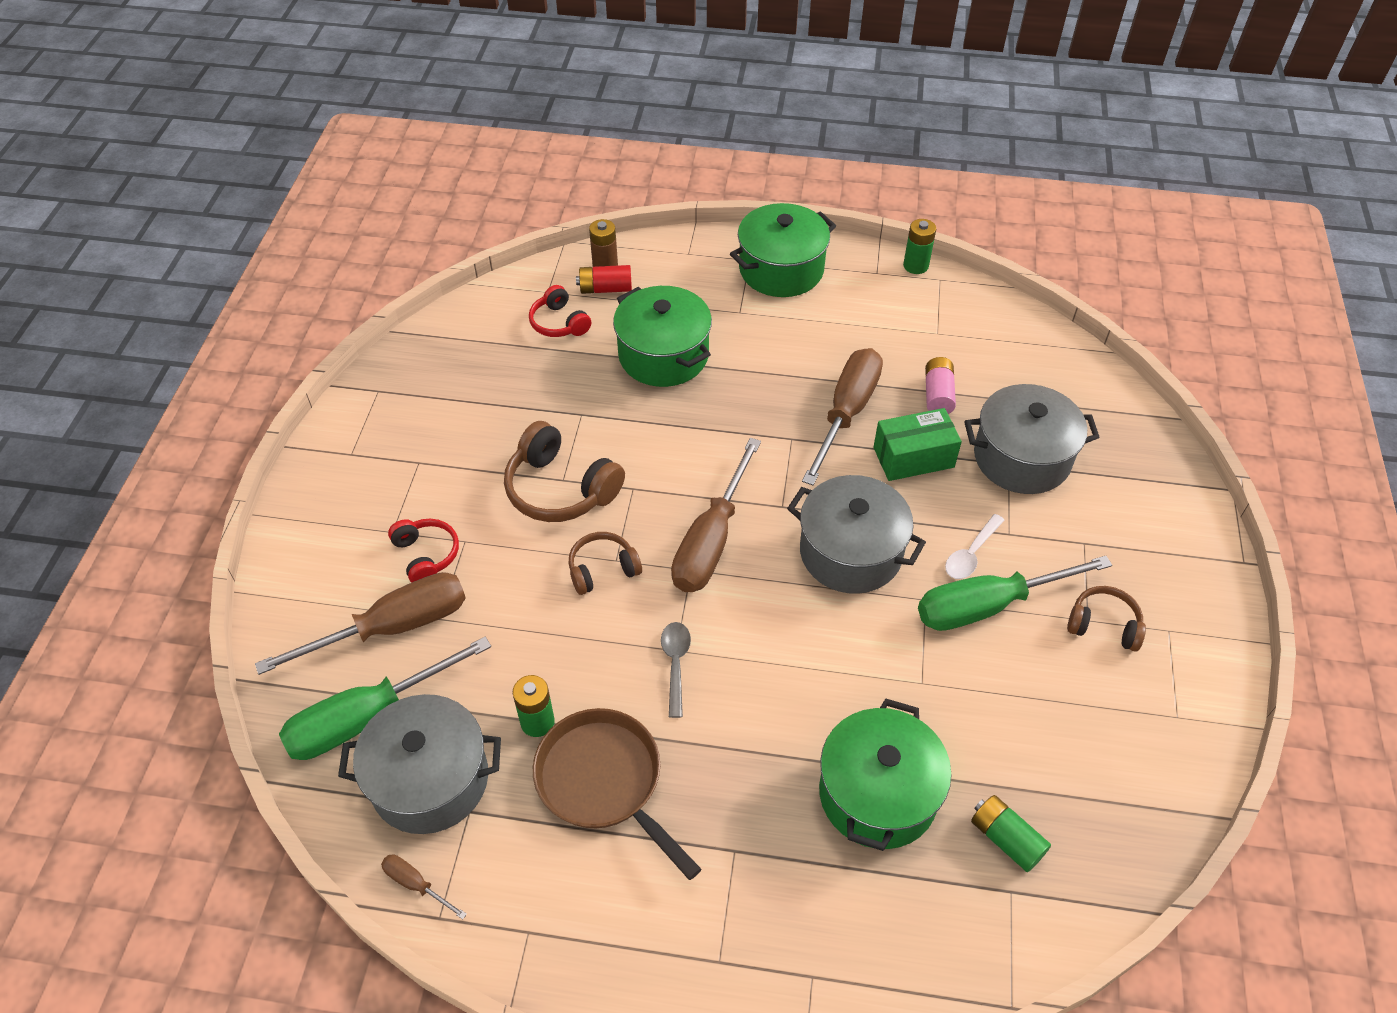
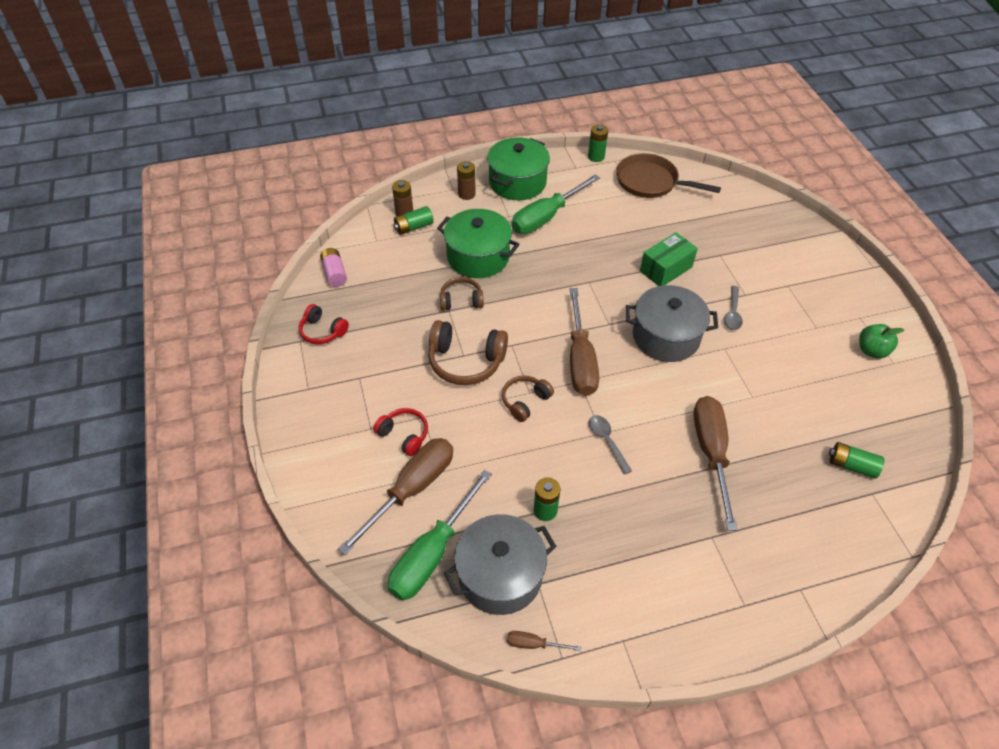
camera: 25 degrees left, 0 degrees up
(559, 323) = (397, 258): red headphones -> red headphones (322, 331)
(604, 782) = (610, 529): brown pan -> brown pan (650, 182)
(605, 289) = (414, 227): red battery -> green battery
(702, 265) = (466, 194): none -> brown battery
(846, 413) = (611, 256): brown screwdriver -> brown screwdriver (711, 453)
(877, 794) = (769, 469): green pot -> none
(938, 395) = (656, 228): pink battery -> pink battery (334, 273)
(971, 554) = (732, 313): white spoon -> grey spoon
(988, 606) = (760, 339): green screwdriver -> green screwdriver (546, 217)
(1021, 458) = (725, 249): grey pot -> none
(1103, 625) = (826, 327): brown headphones -> brown headphones (461, 300)
(1153, 686) = (871, 350): none -> green apple

